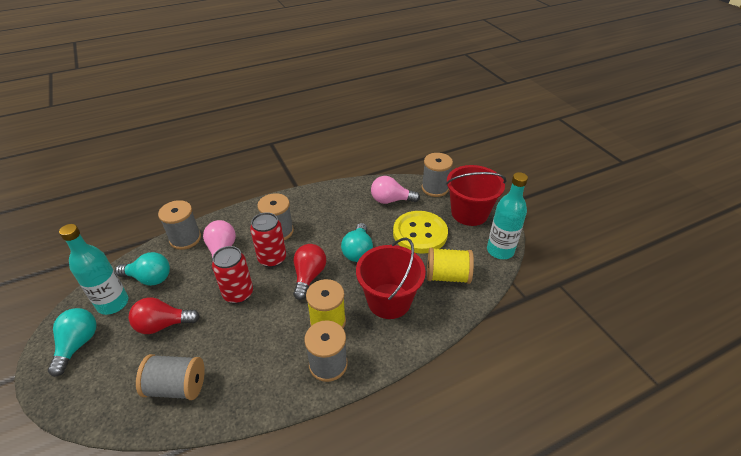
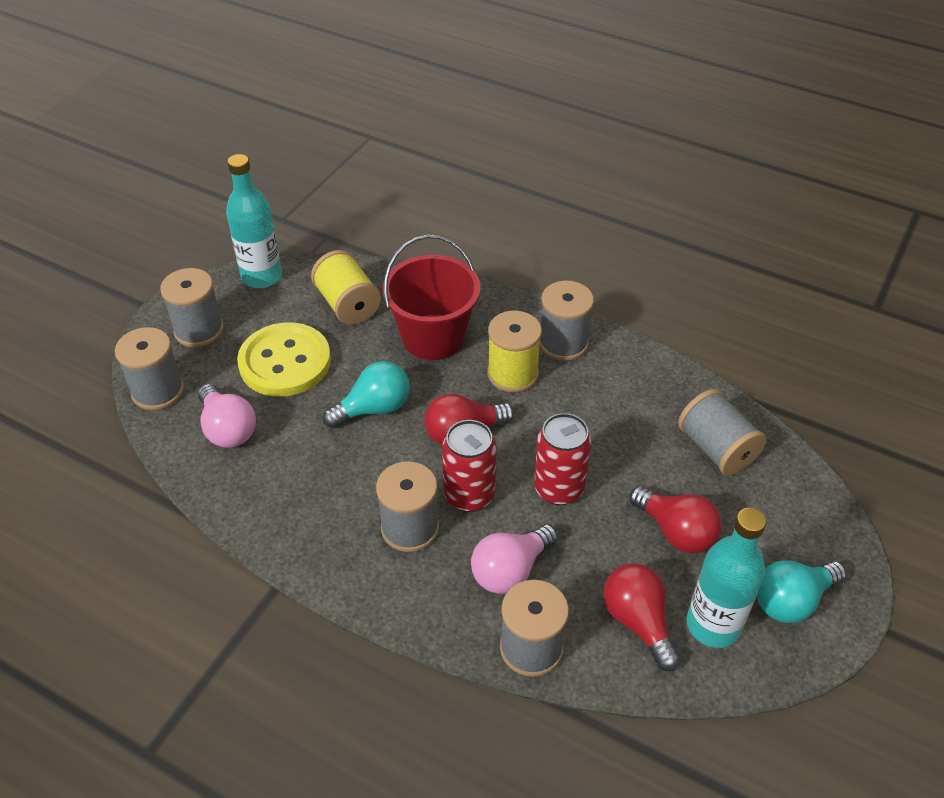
camera: 125 degrees left, 5 degrees up
(149, 278) = (638, 621): turquoise light bulb -> red light bulb
(469, 213) = (199, 330): red bucket -> grey spool

